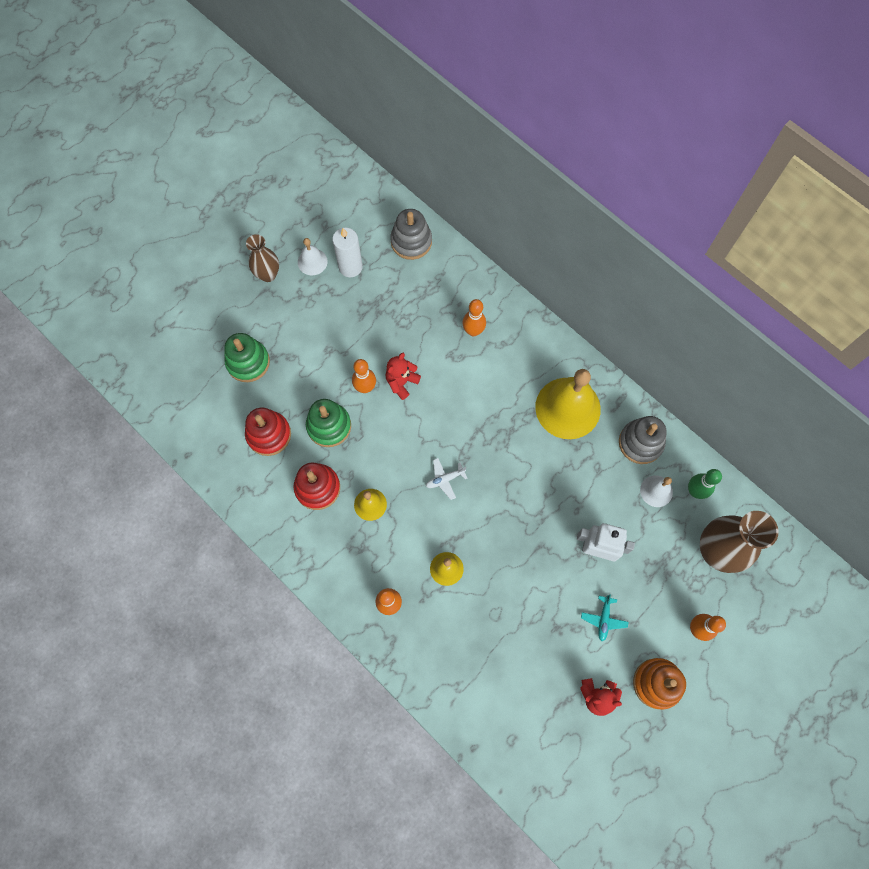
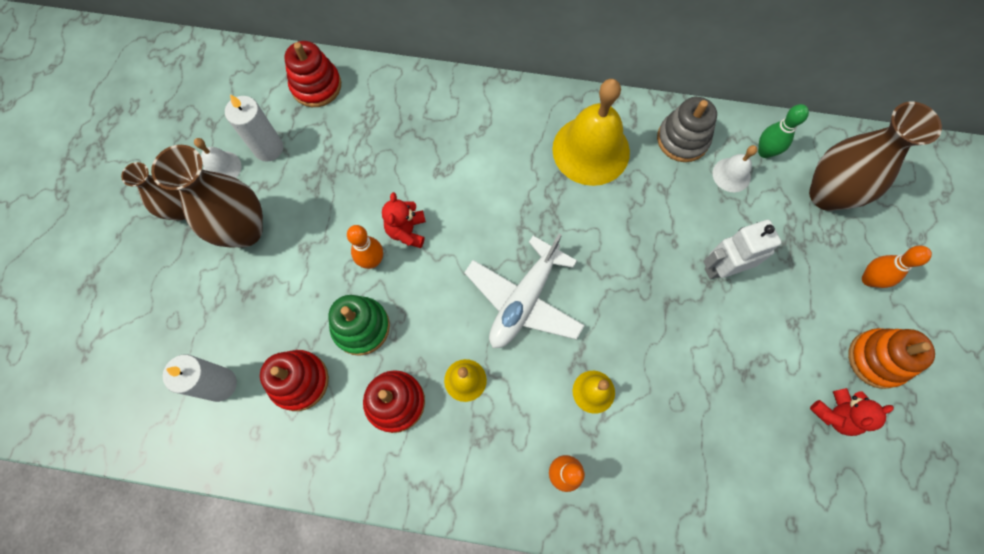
camera: 35 degrees left, 0 degrees up
(221, 404) = (220, 384): none -> white candle
(248, 362) = (221, 318): green stacking toy -> none
(299, 314) = (244, 230): none -> brown vase
(411, 241) = (316, 86): grey stacking toy -> red stacking toy
(445, 479) = (524, 300): white plane -> white plane, size x2.29
(473, 331) = (443, 134): orange bowling pin -> none
(603, 619) = (781, 332): turquoise plane -> none

